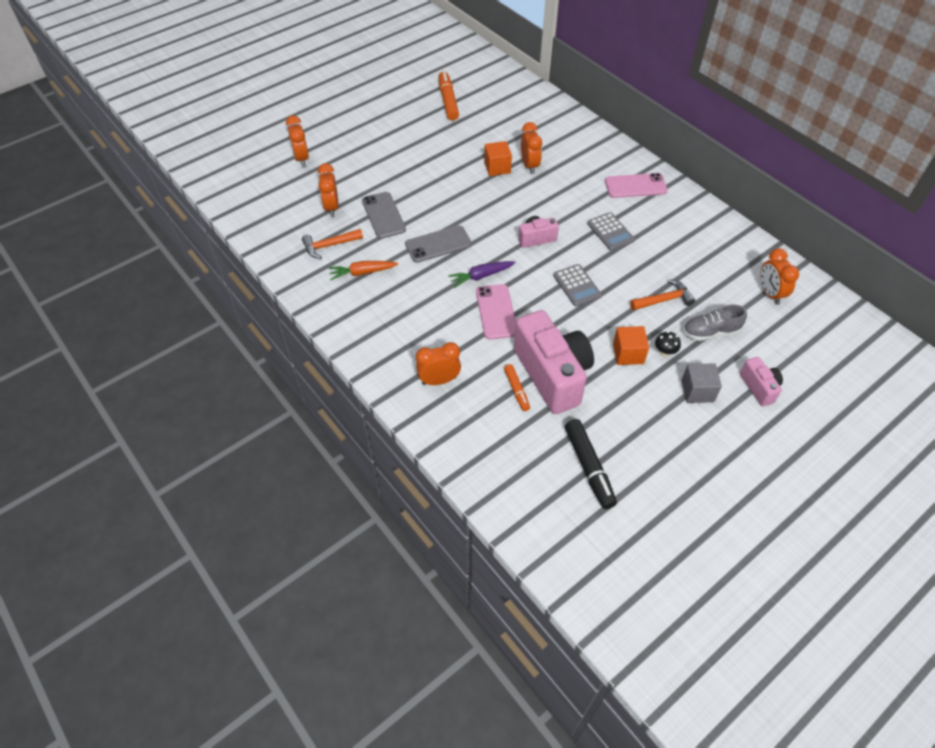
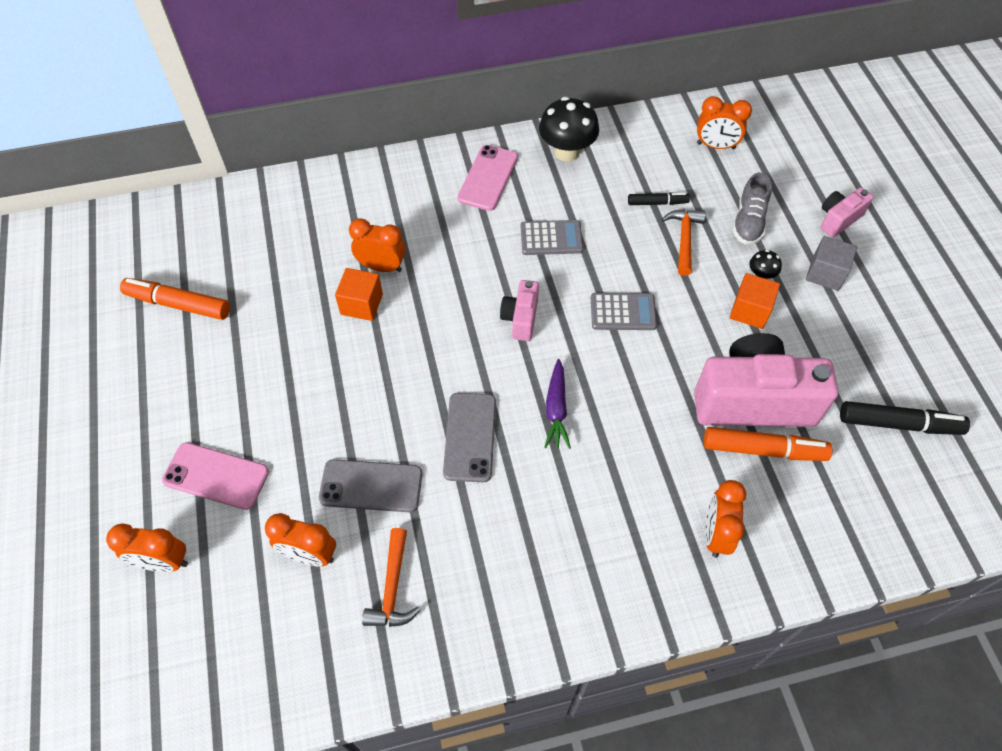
camera: 65 degrees left, 5 degrees up
(362, 273) = (474, 560): orange carrot -> none
(496, 312) = (627, 418): pink phone -> pink phone (216, 476)
(516, 390) = (763, 450): orange marker -> orange marker, size x1.70
(685, 276) = (657, 203): none -> black marker
(691, 216) = (566, 152): none -> black mushroom
(759, 387) = (838, 219): pink camera -> pink camera turned 45 degrees counterclockwise

